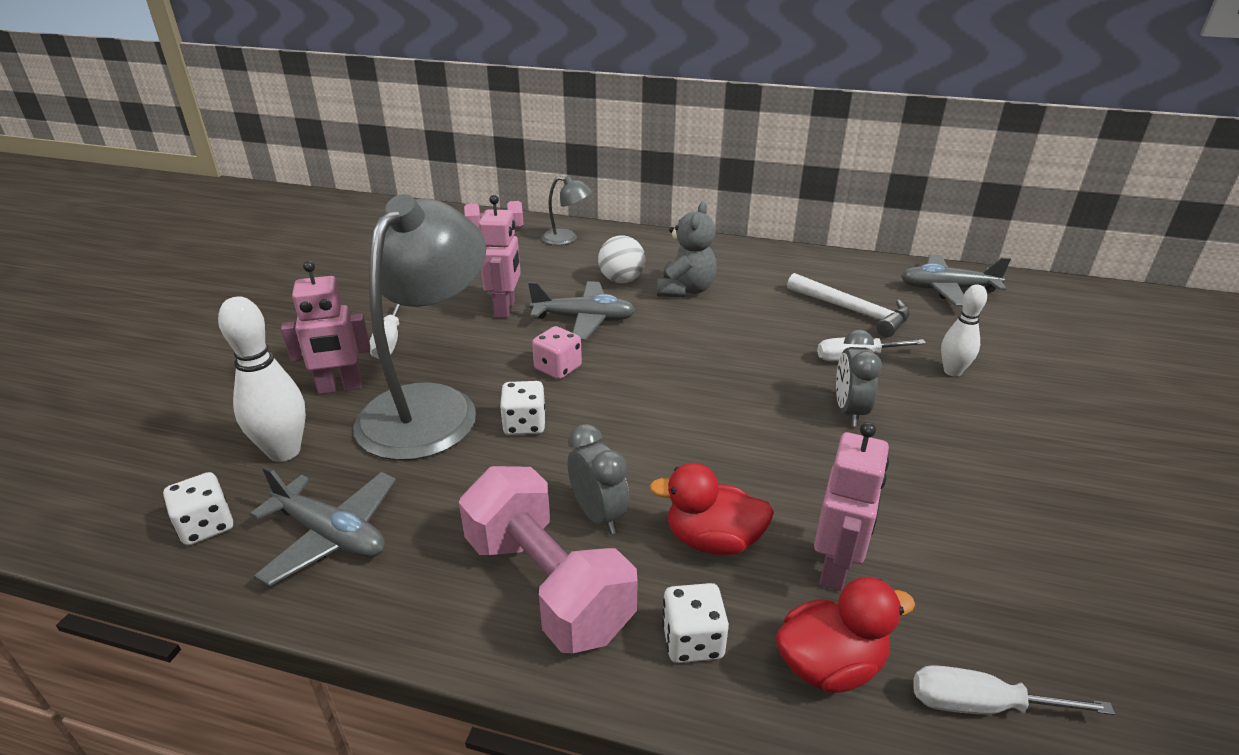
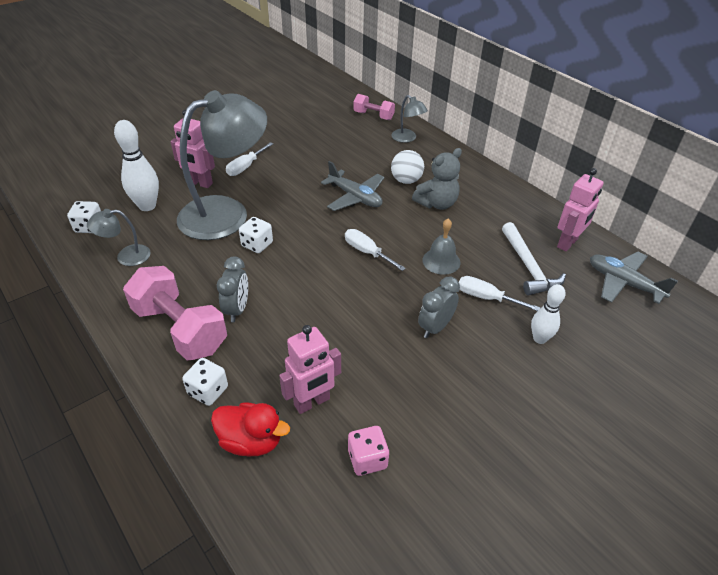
camera: 35 degrees right, 10 degrees up
(331, 535) = (126, 256): grey plane -> grey lamp
(505, 309) = (321, 172): pink robot -> pink robot (567, 243)
(547, 585) = (180, 329): pink dumbbell -> pink dumbbell turned 45 degrees counterclockwise
(558, 368) = (308, 221): pink dice -> pink dice (367, 459)
(712, 540) = (272, 352): red duck -> none
(766, 343) = (441, 261): none -> grey bell
(981, 705) = (294, 506): white screwdriver -> white screwdriver (367, 252)

